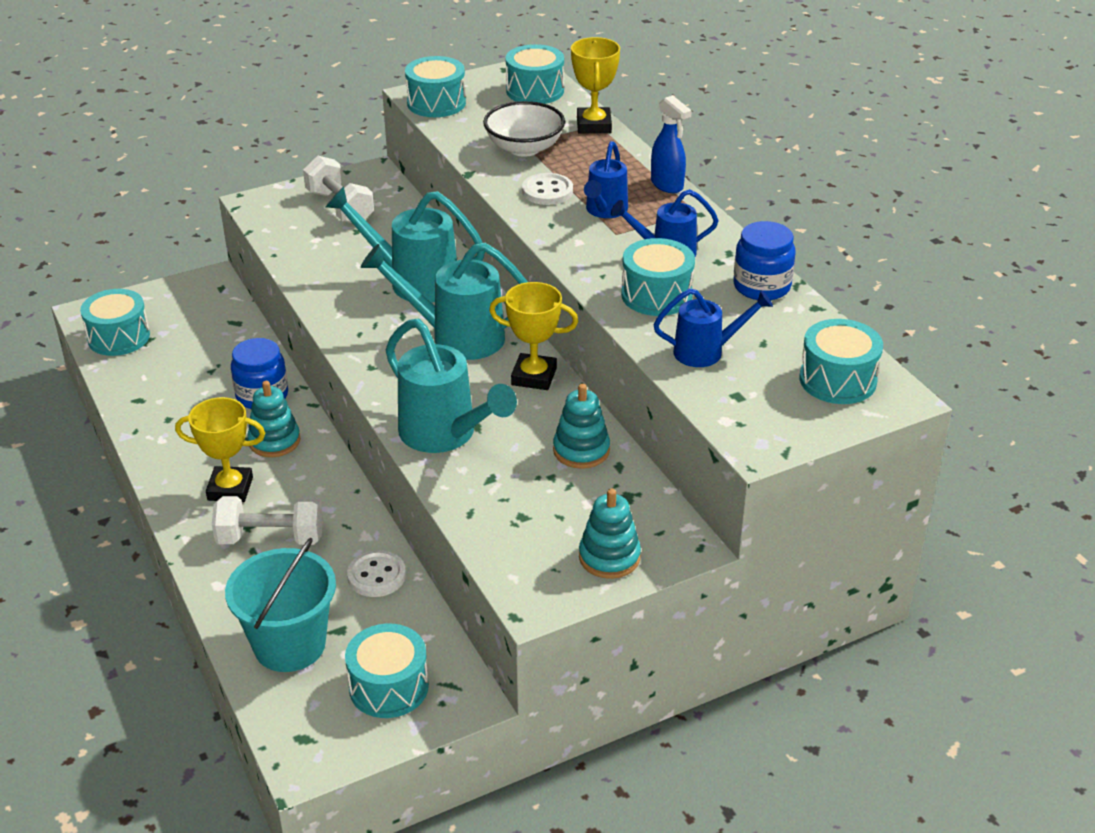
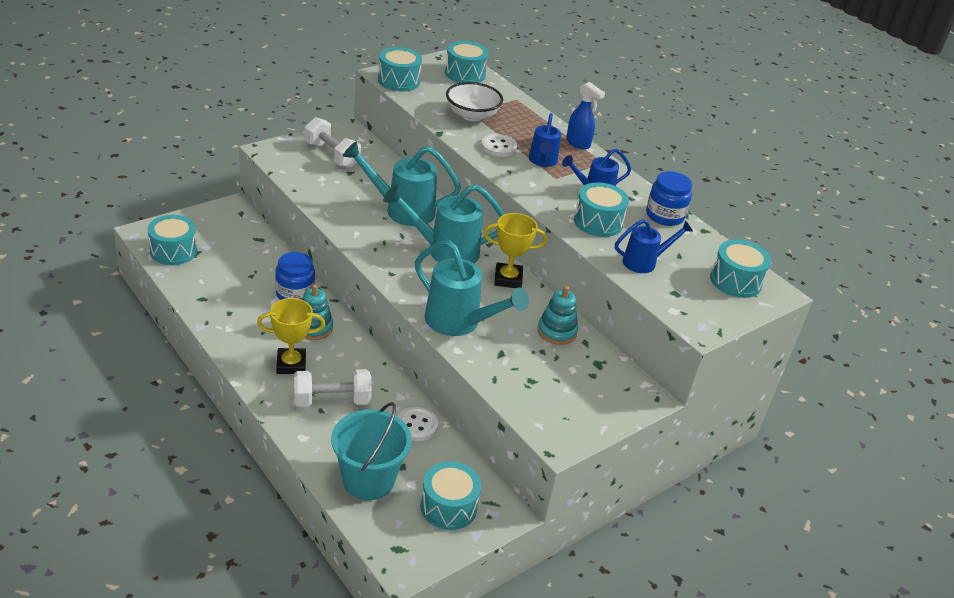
camera: 15 degrees left, 0 degrees up
(594, 125) = (514, 100): yellow trophy -> none
(609, 557) = (599, 408): turquoise stacking toy -> none

